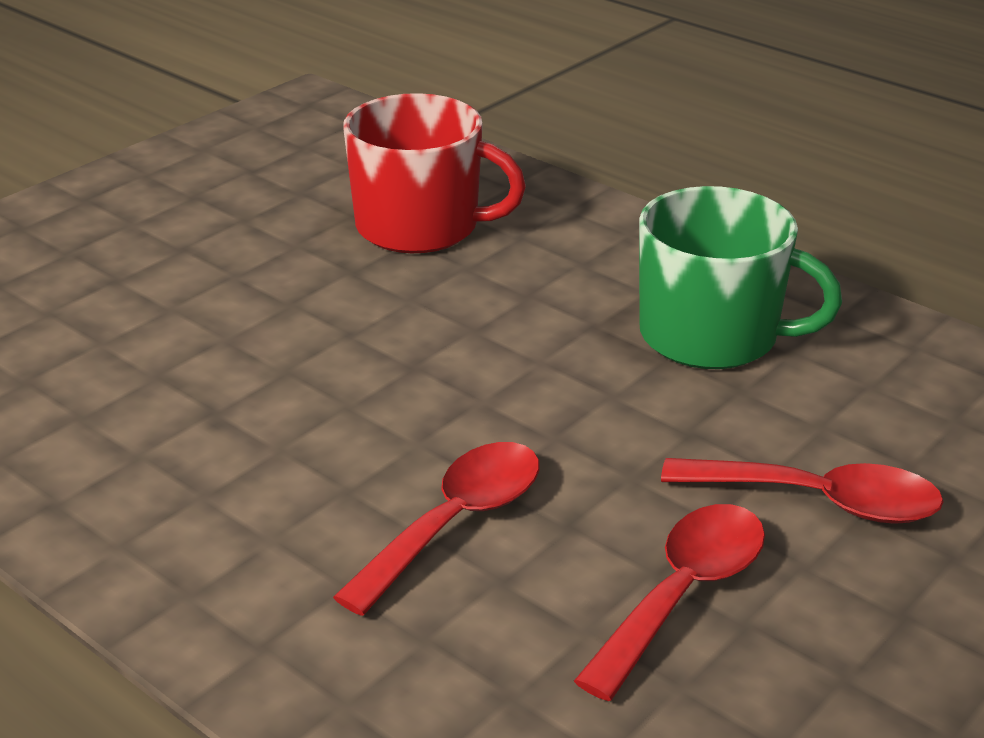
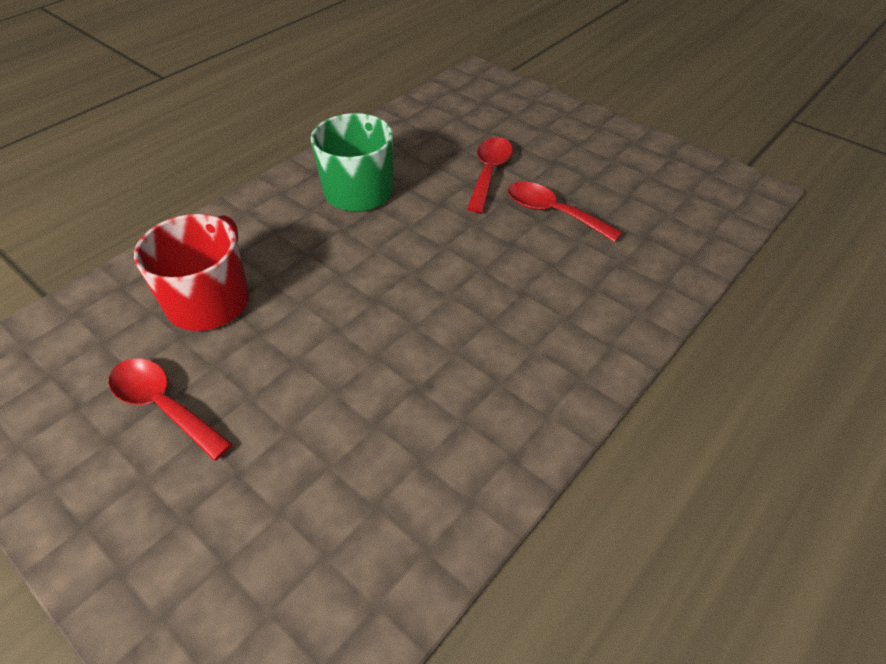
camera: 90 degrees left, 15 degrees up
(456, 523) = (514, 279): red spoon -> red spoon (163, 405)

